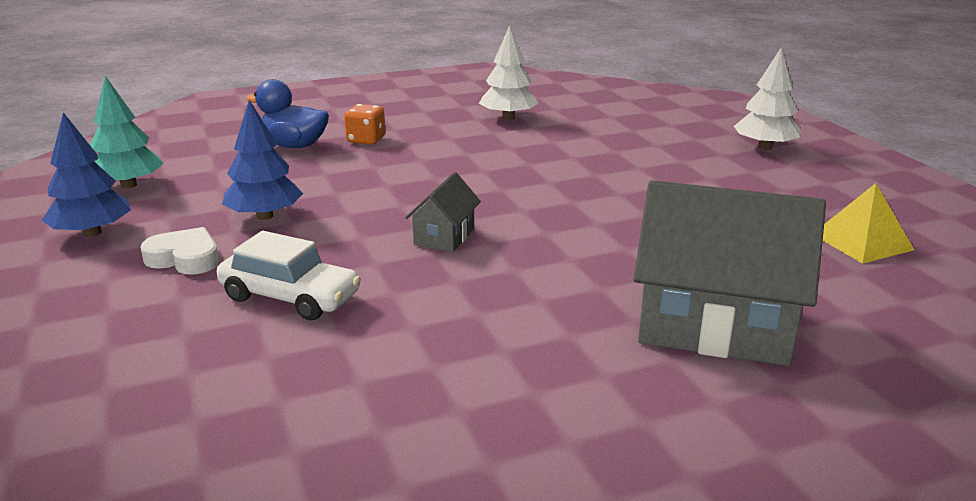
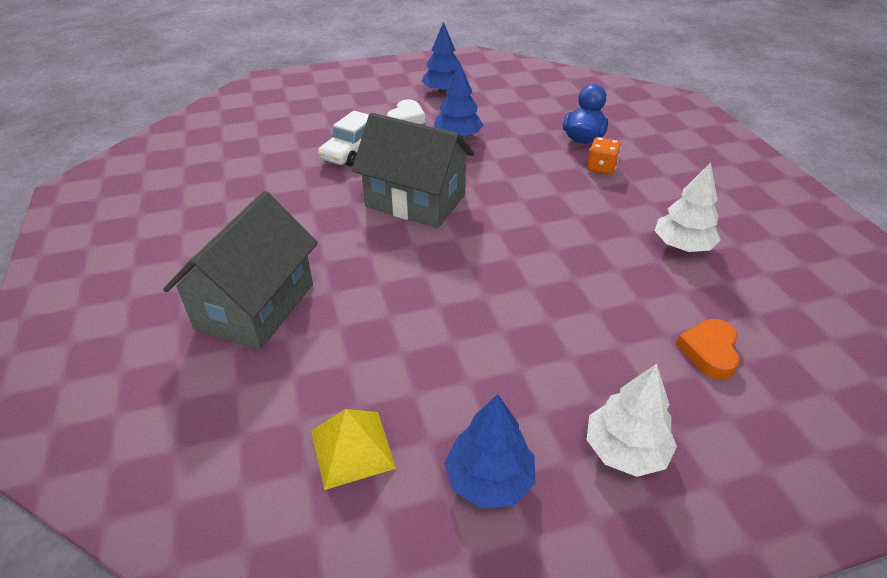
camera: 95 degrees right, 15 degrees up
(128, 185) = (508, 92): turquoise tree -> none
(444, 237) = (415, 201): grey house -> grey house, size x2.11
(644, 119) = (709, 351): none -> orange heart
(835, 188) = (489, 479): none -> blue tree

